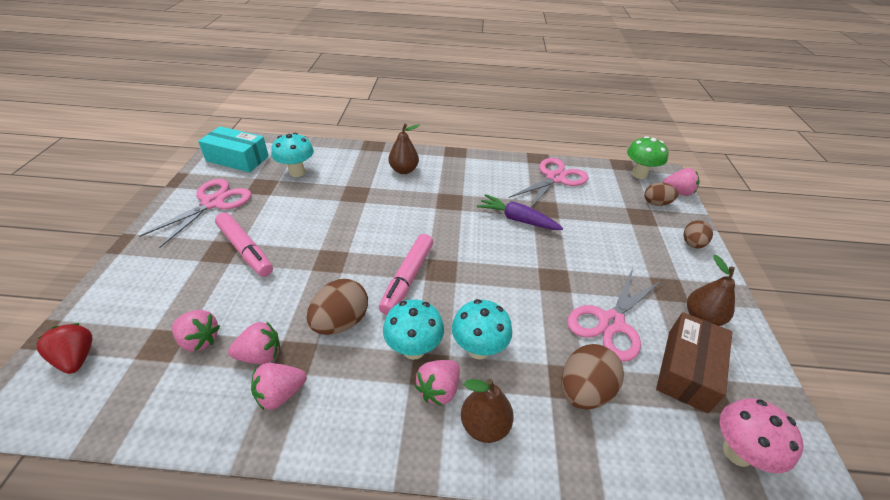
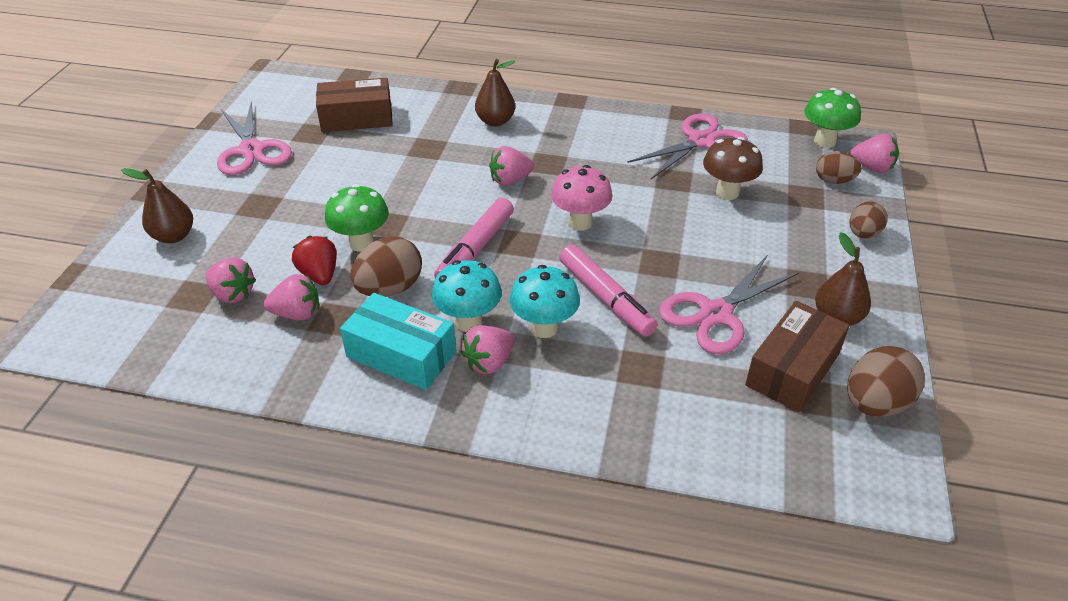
camera: 10 degrees right, 0 degrees up
(77, 358) = (107, 301): red strawberry -> red strawberry (319, 275)
(213, 203) = (251, 150): pink scissors -> pink scissors turned 120 degrees clockwise
(237, 159) = (283, 97): turquoise box -> turquoise box (401, 354)
(245, 250) = (287, 205): pink marker -> pink marker (605, 298)
(280, 394) = (316, 351): pink strawberry -> pink strawberry (510, 180)
(297, 172) = (357, 118): turquoise mushroom -> brown box
(312, 280) = (361, 243): none -> green mushroom
(484, 425) = (532, 399): brown pear -> brown pear (173, 236)
(517, 219) = (632, 190): purple carrot -> none
(584, 390) = (657, 378): brown egg -> brown egg (875, 403)
(586, 217) = (727, 192): none -> brown mushroom
(737, 452) = (818, 451): pink mushroom -> pink mushroom (580, 223)

